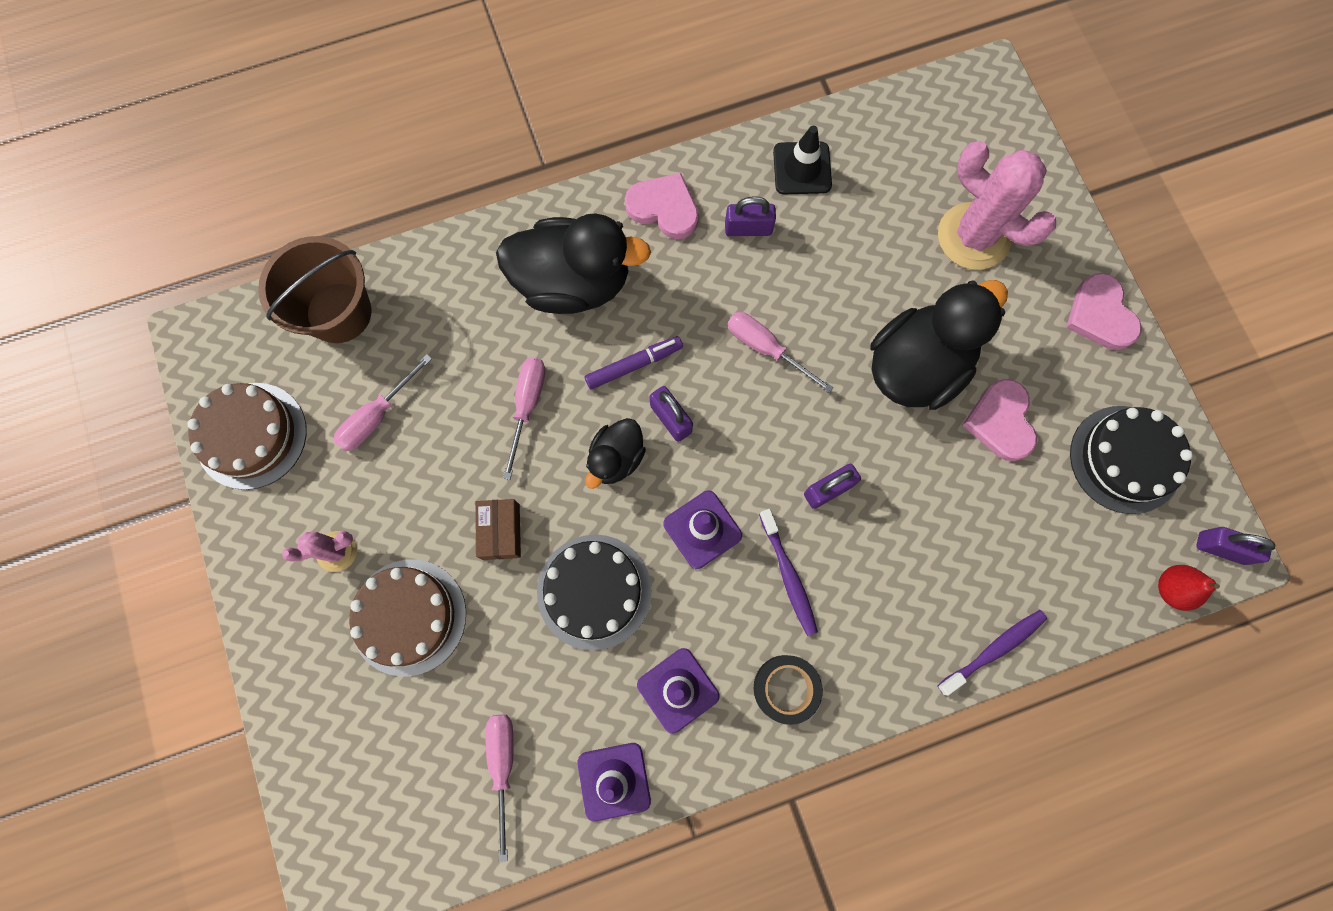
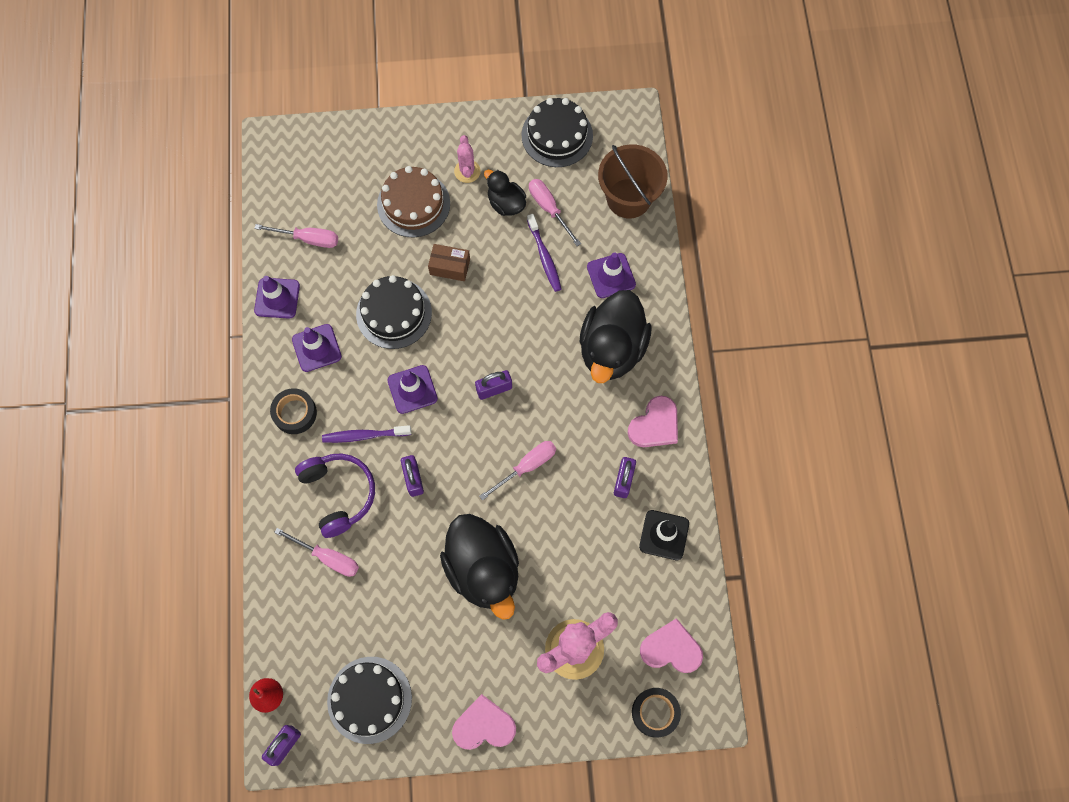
camera: 105 degrees right, 5 degrees down
(251, 435) = (557, 135): brown cake -> black cake
(465, 308) = (611, 276): none -> purple traffic cone
(527, 406) = (529, 300): pink screwdriver -> pink screwdriver (328, 557)
(616, 458) = (477, 347): black duck -> black duck (506, 203)
(634, 365) = (539, 374): purple marker -> none
(881, 584) = (339, 494): none -> purple headphones
(993, 650) = (272, 554): purple toothbrush -> purple toothbrush (544, 256)
(1000, 421) = (424, 617): pink heart -> pink heart (671, 649)
(1011, 135) = (655, 712): none -> black tape

